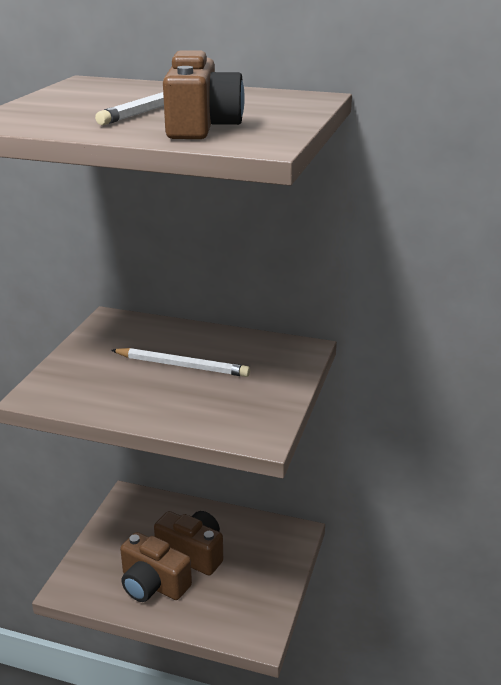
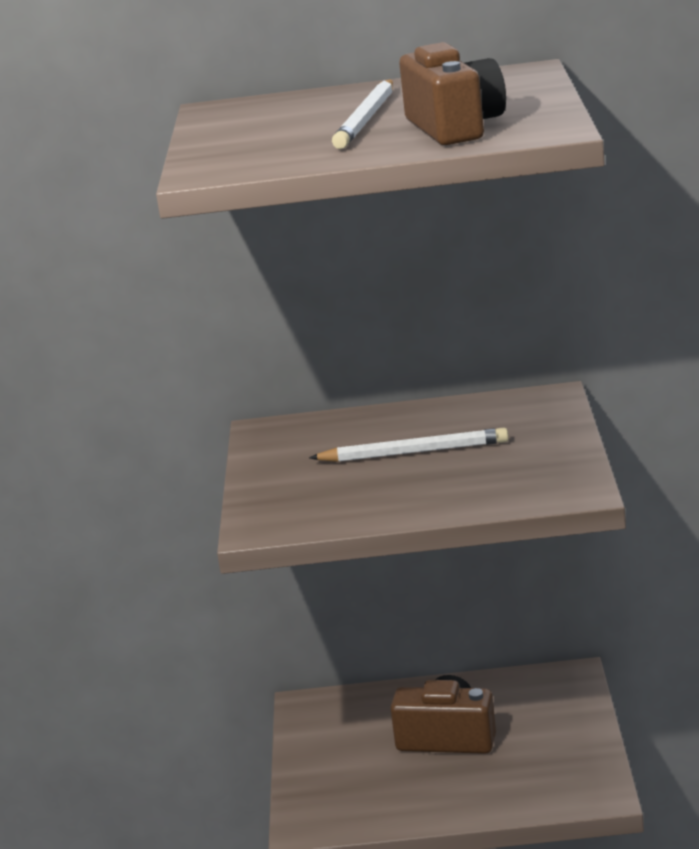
camera: 15 degrees left, 5 degrees down
(153, 584) = (420, 784): brown camera -> none

